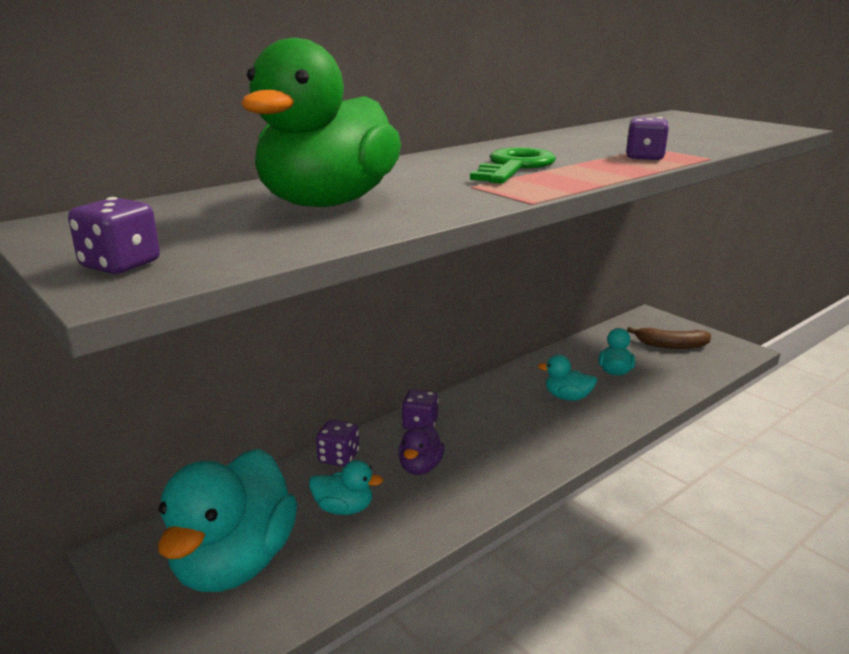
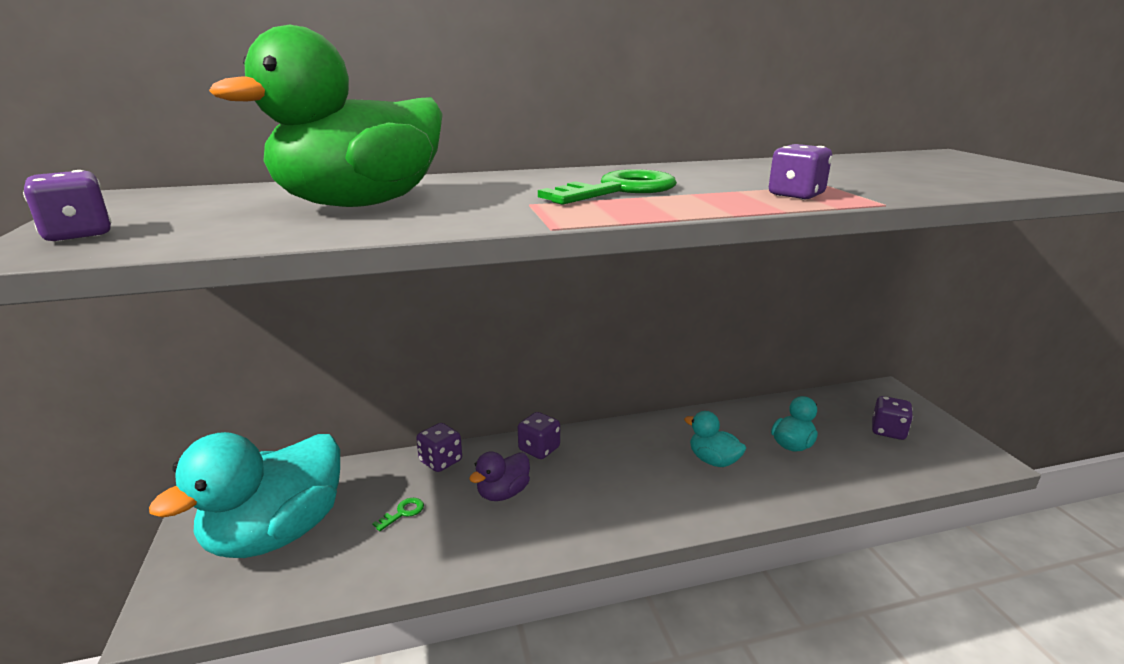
camera: 25 degrees right, 0 degrees up
(344, 508) = (403, 513): turquoise duck -> green key
(671, 345) = (888, 431): brown banana -> purple dice

